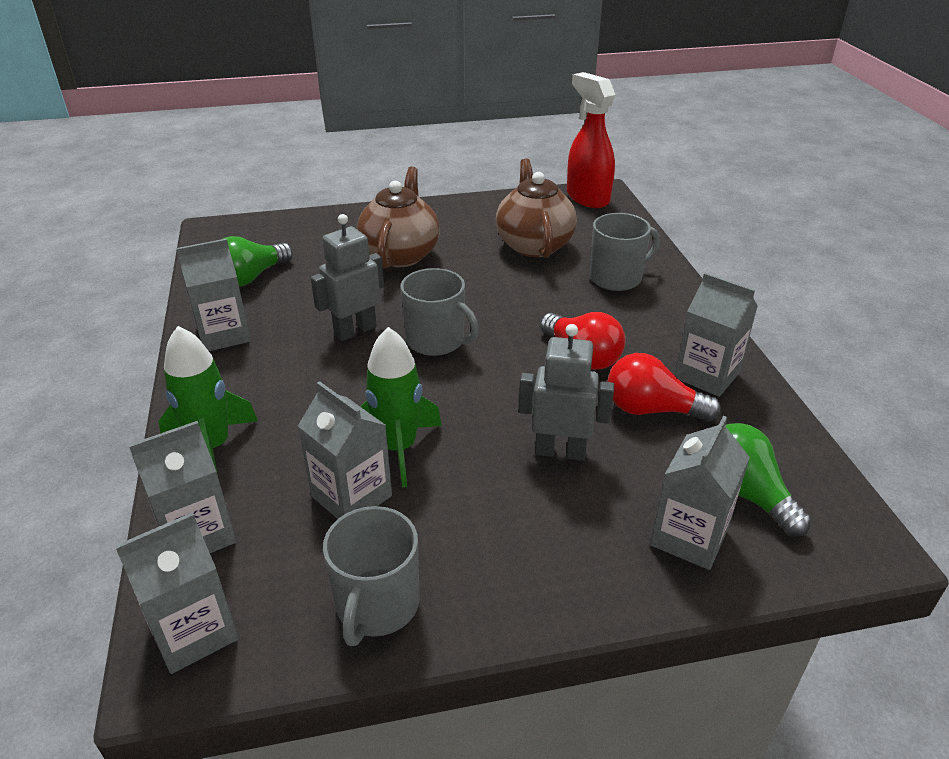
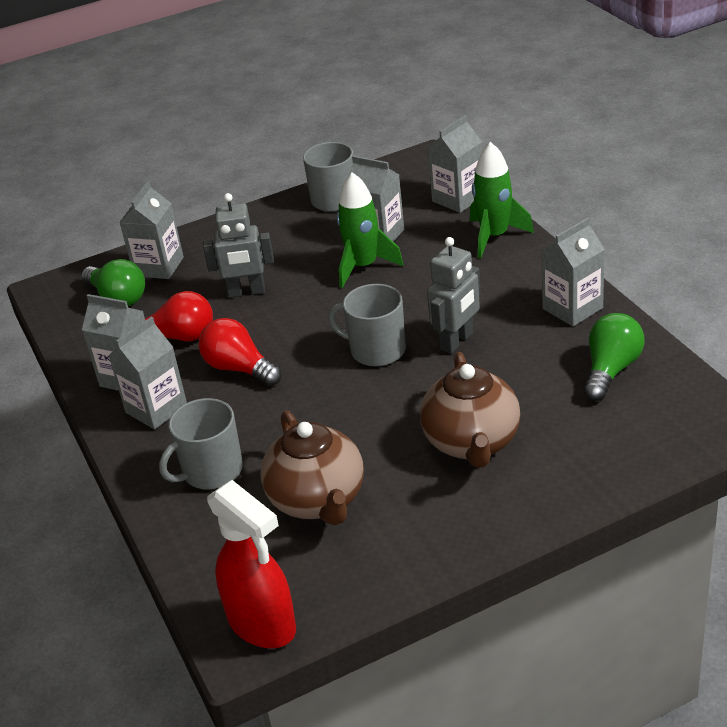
camera: 170 degrees right, 0 degrees up
(193, 632) = (422, 170): grey carton -> grey carton (156, 409)

